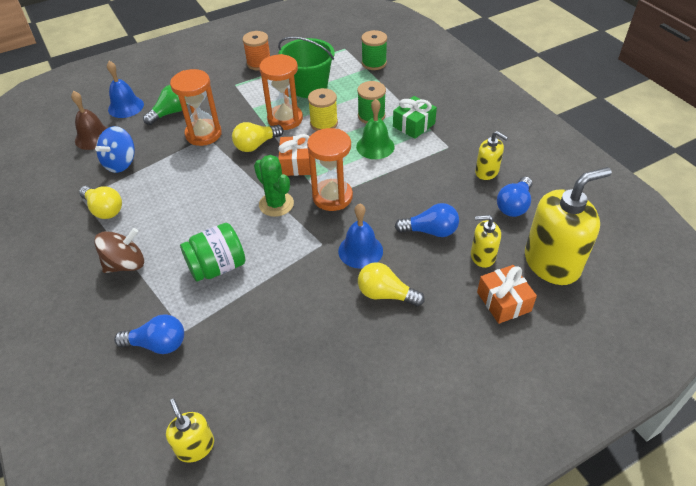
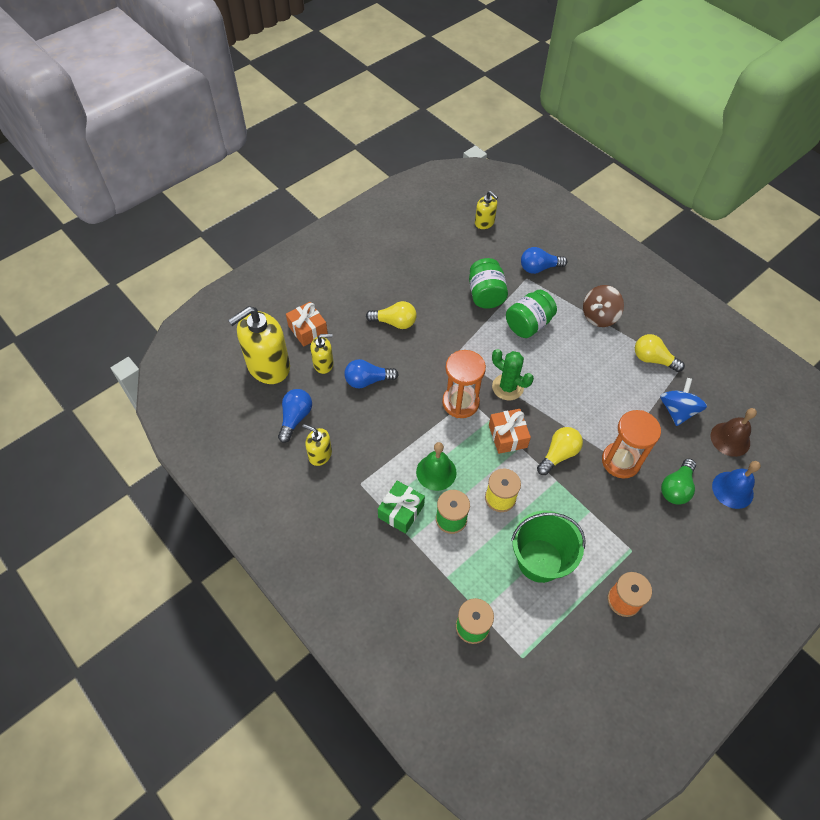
camera: 165 degrees right, 10 degrees up
(252, 314) = (485, 295): none -> green jar
(285, 119) = (545, 498): orange hourglass -> none
(360, 250) = (422, 354): blue bell -> none

